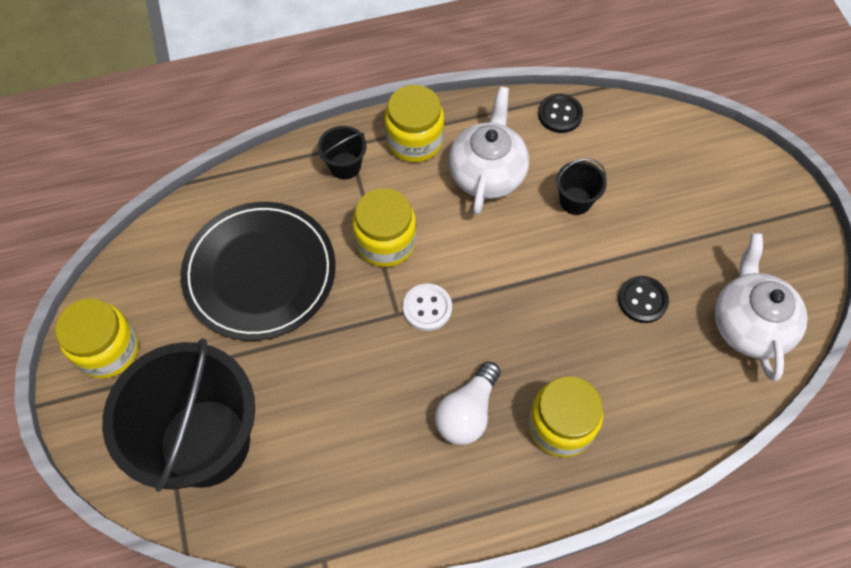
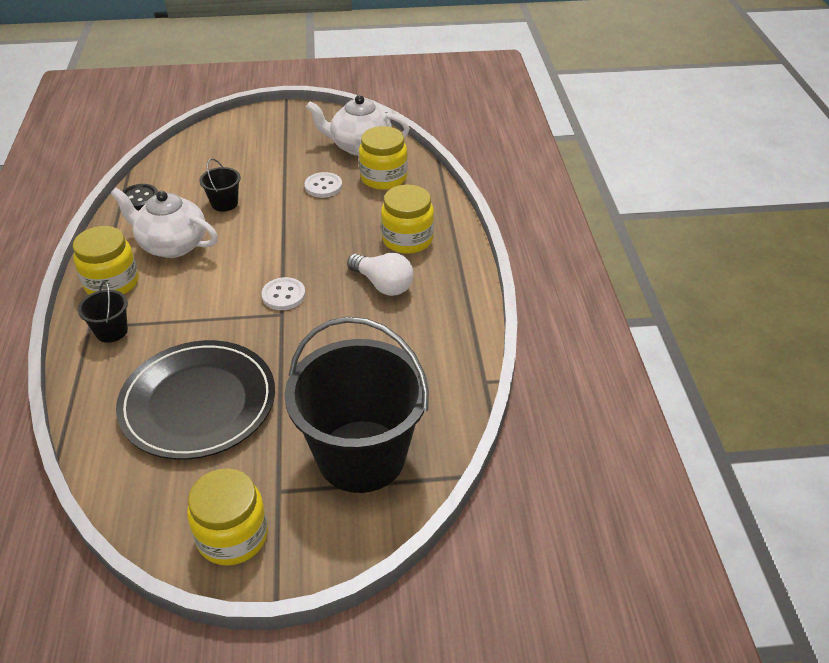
camera: 80 degrees left, 20 degrees down
(385, 242) = (208, 313): yellow jar -> yellow jar (383, 178)
(642, 300) = (323, 186): black button -> white button

